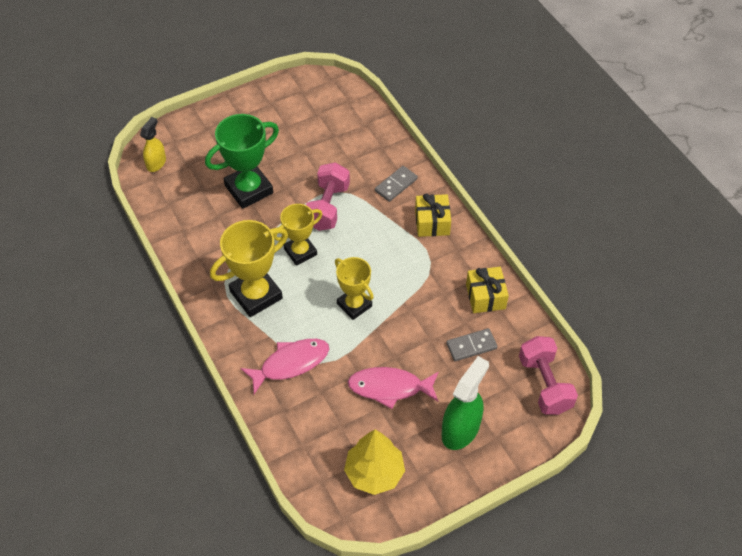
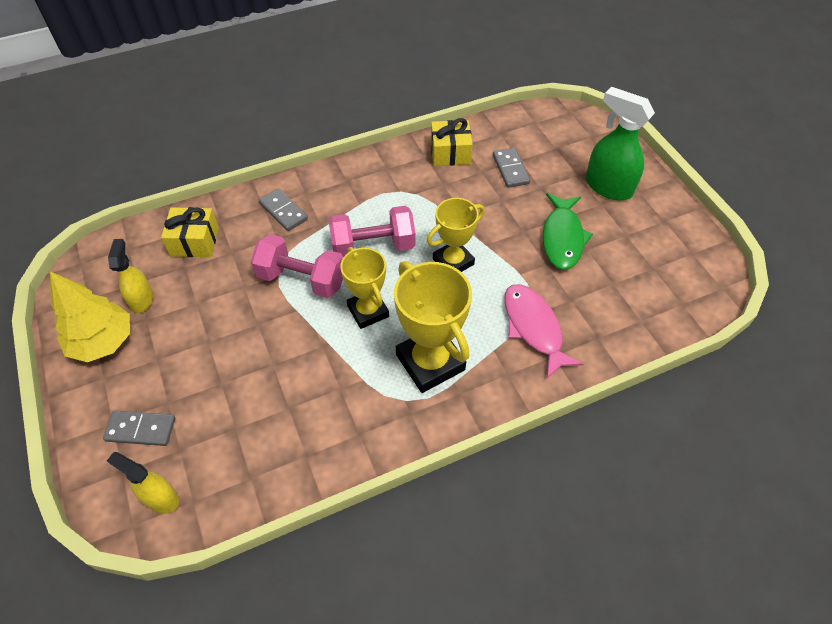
camera: 85 degrees left, 0 degrees up
(202, 143) = (141, 429): none -> grey domino
(249, 189) = (250, 367): green trophy -> none
(302, 119) = (142, 299): none -> yellow spray bottle
(374, 473) = (666, 258): yellow tree -> yellow tree (103, 342)
(390, 387) = (562, 238): pink fish -> green fish
(432, 222) = (346, 185): yellow gift -> yellow gift (194, 242)
(544, 384) = (553, 124): pink dumbbell -> pink dumbbell (373, 246)

